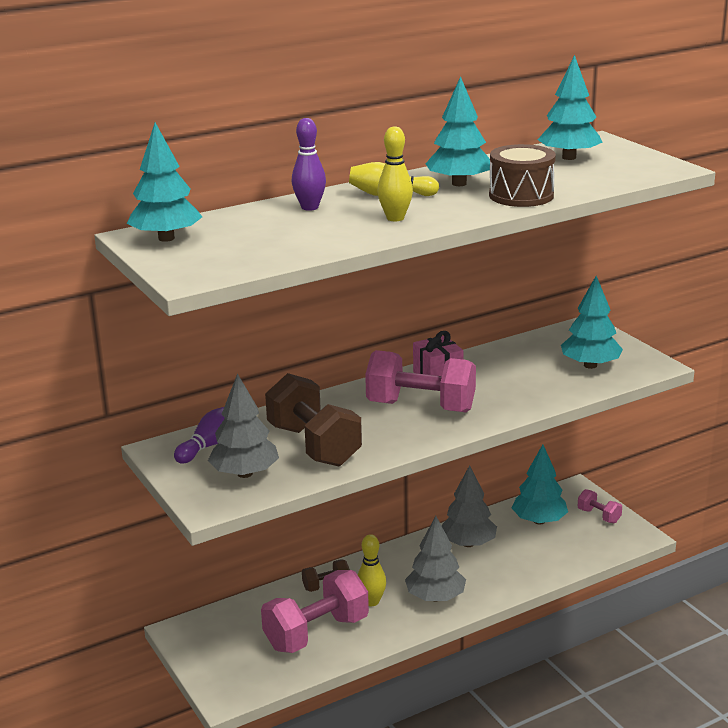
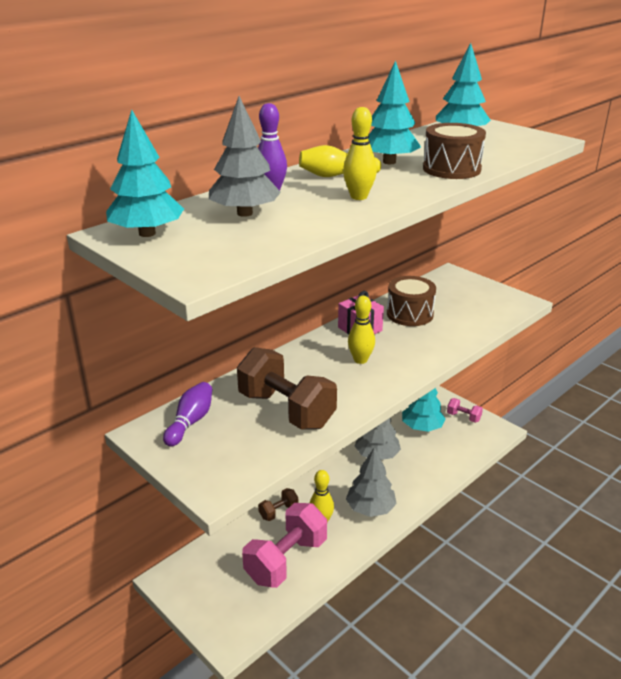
camera: 15 degrees left, 5 degrees up
(245, 473) = (235, 449): grey tree -> grey tree (245, 213)
(421, 407) = (360, 360): pink dumbbell -> yellow bowling pin
(506, 366) = (409, 314): none -> brown drum
(590, 365) = (474, 307): turquoise tree -> none

